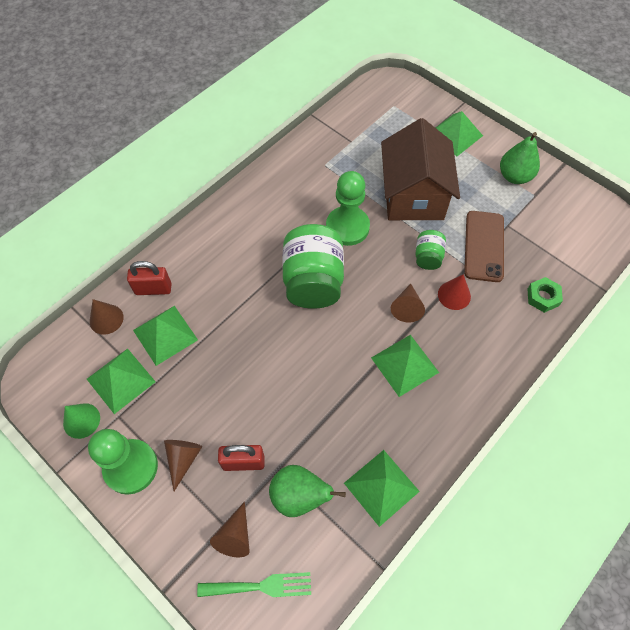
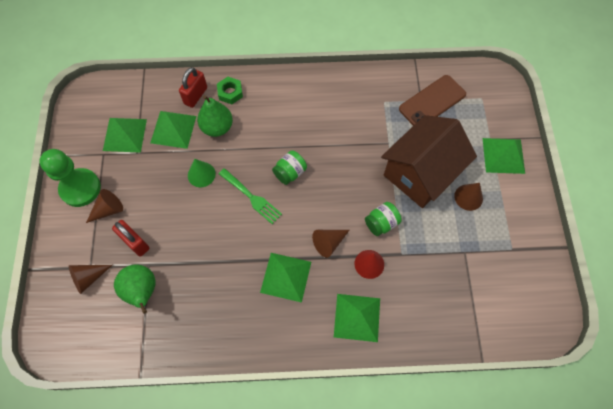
camera: 45 degrees right, 5 degrees up
(81, 420) = (84, 139): green cone -> green cone (201, 174)
(106, 319) = (153, 92): brown cone -> brown cone (468, 197)
(153, 289) = (195, 96): red padlock -> red padlock turned 75 degrees clockwise
(260, 586) = (72, 317): green fork -> green fork (252, 197)
(313, 281) = (290, 173): green jar -> green jar, size x0.49
(347, 227) = (351, 156): green pawn -> none
(381, 487) = (190, 333): green pyramid -> green pyramid (357, 317)
(484, 246) = (429, 251): brown phone -> brown phone (432, 102)
(514, 176) = (513, 223): green pear -> green pear (217, 127)
(543, 297) = (429, 323): green nut -> green nut (230, 93)

